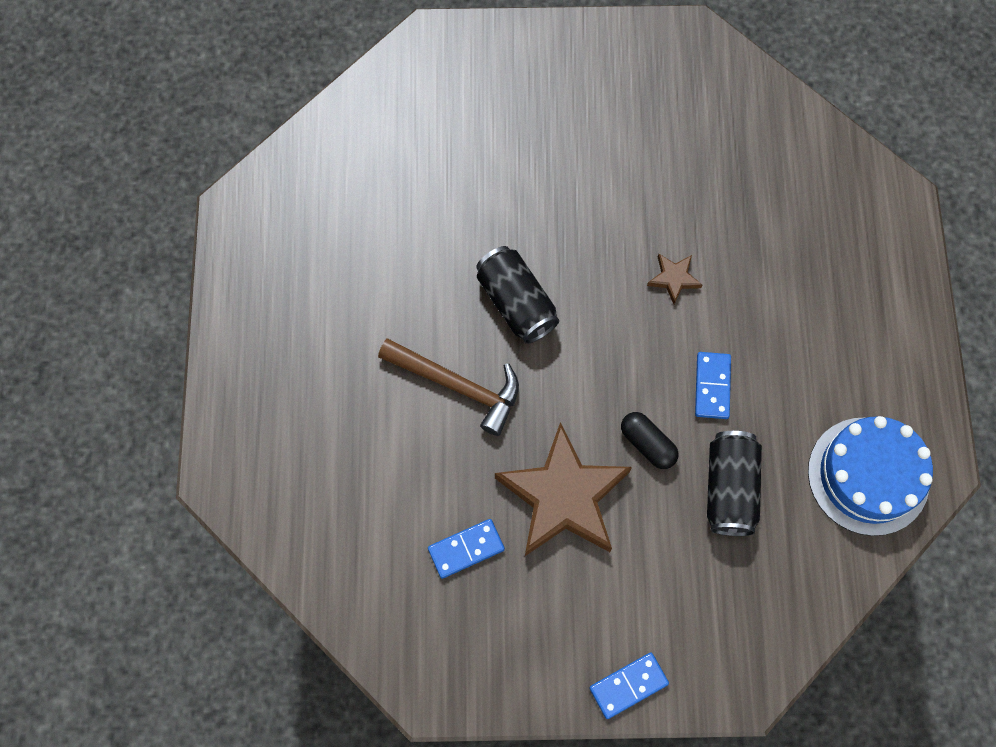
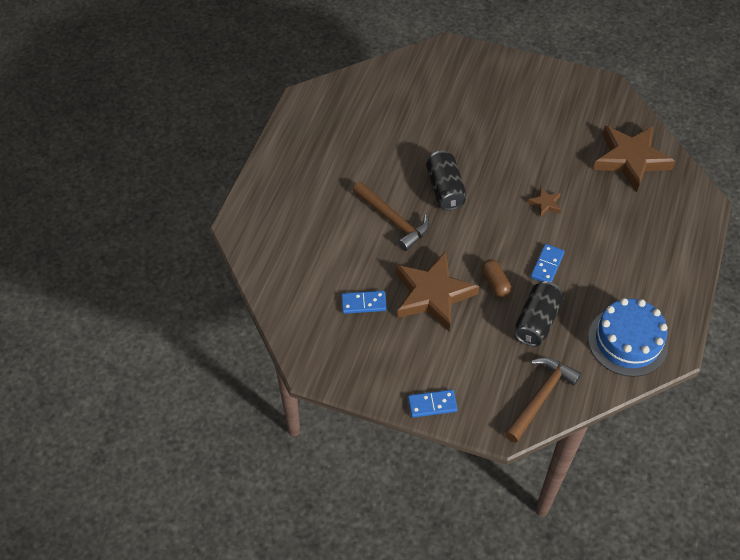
camera: 20 degrees right, 15 degrees down
(647, 444) = (495, 283): black capsule -> brown capsule
(771, 158) = (630, 159): none -> brown star
(777, 615) = (540, 397): none -> brown hammer

